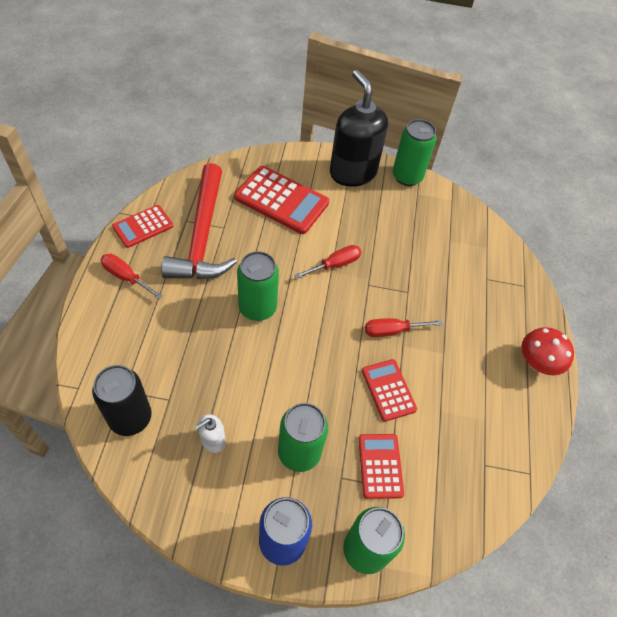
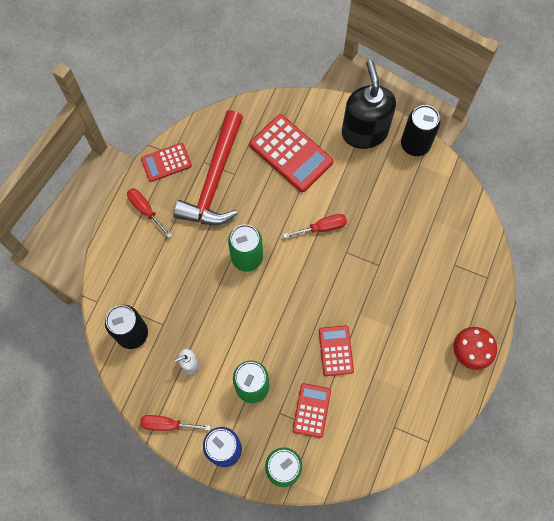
camera: 20 degrees right, 15 degrees up
(392, 331) = (354, 299): red screwdriver -> red screwdriver (167, 424)
(407, 176) = (415, 144): green can -> black can

